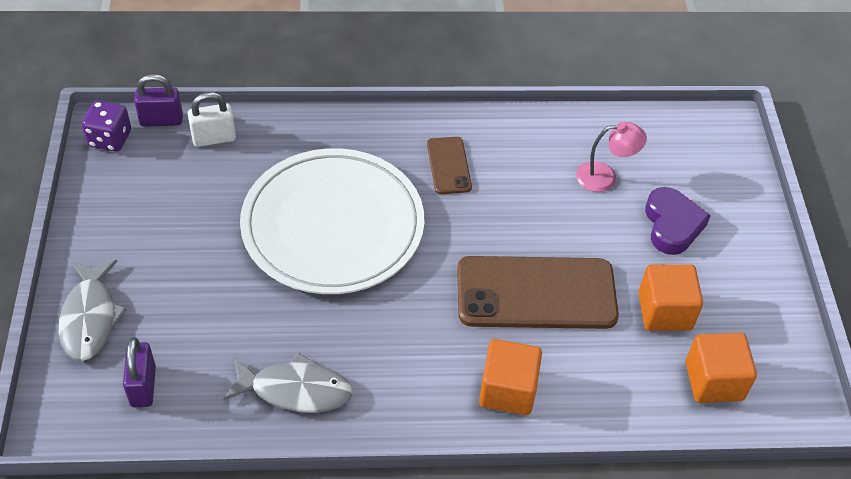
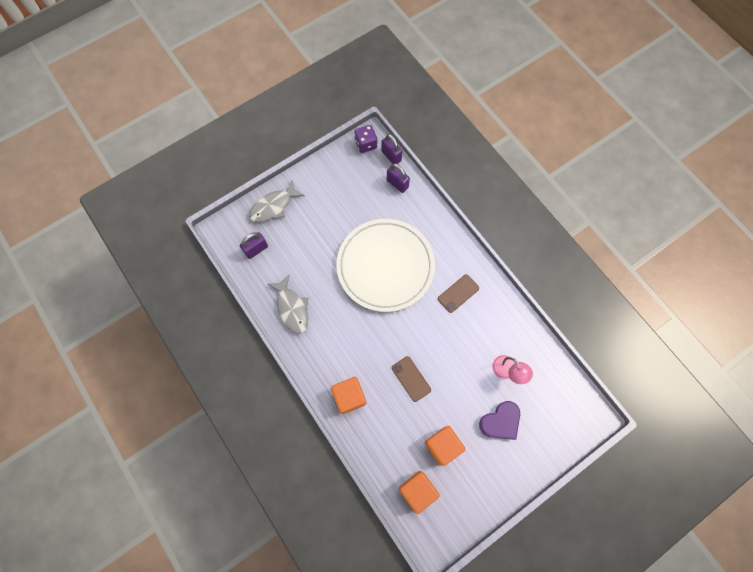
camera: 60 degrees right, 20 degrees up
(214, 138) = (397, 184): white padlock -> purple padlock
(536, 293) = (411, 378): brown phone -> brown phone, size x0.49

